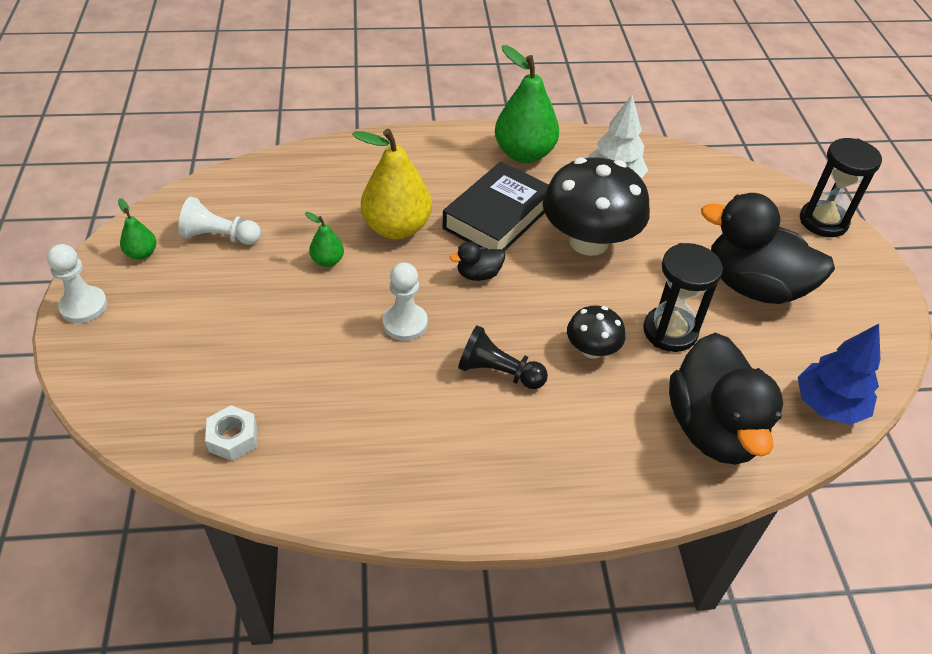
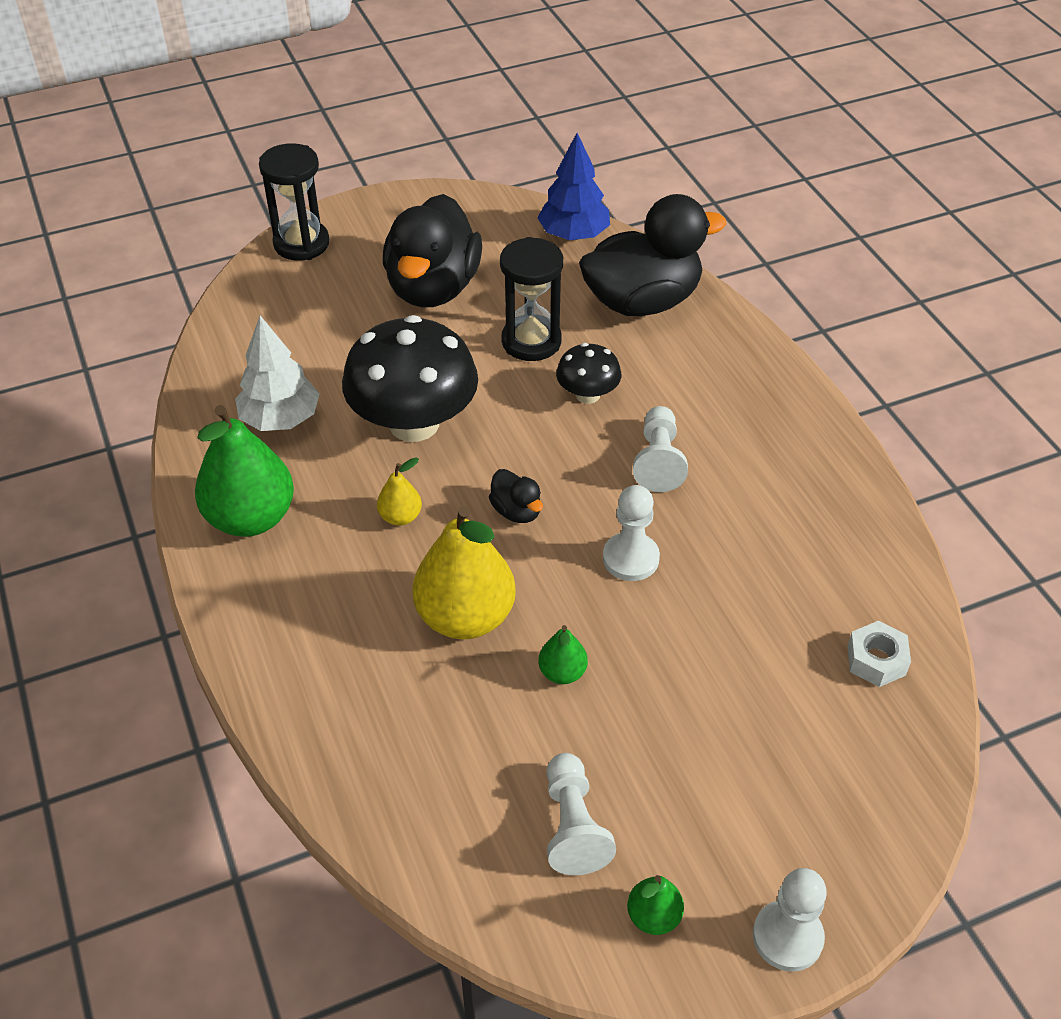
camera: 105 degrees left, 0 degrees up
(498, 217) = (400, 517): black book -> yellow pear
(498, 372) = (658, 461): black pawn -> white pawn

